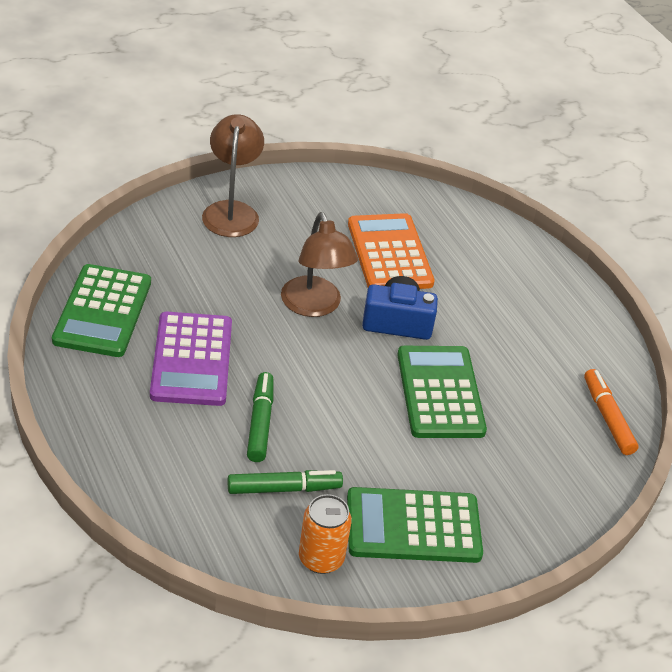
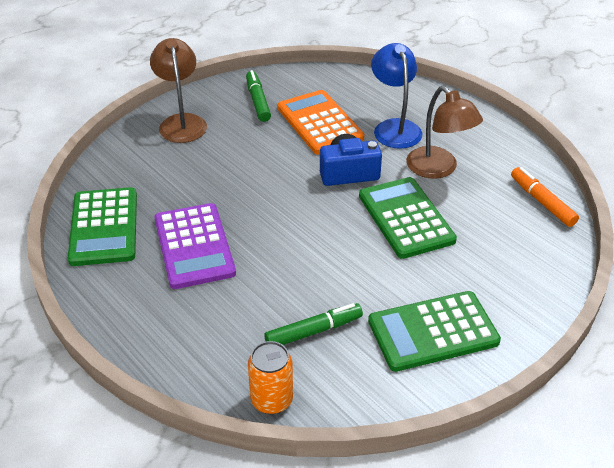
camera: 10 degrees left, 0 degrees up
(260, 422) = (271, 282): green marker -> green marker (258, 101)
(314, 306) = (277, 177): brown lamp -> brown lamp (438, 169)
(321, 558) = (369, 382): orange can -> orange can (271, 400)
(475, 282) = (394, 127): none -> blue lamp

